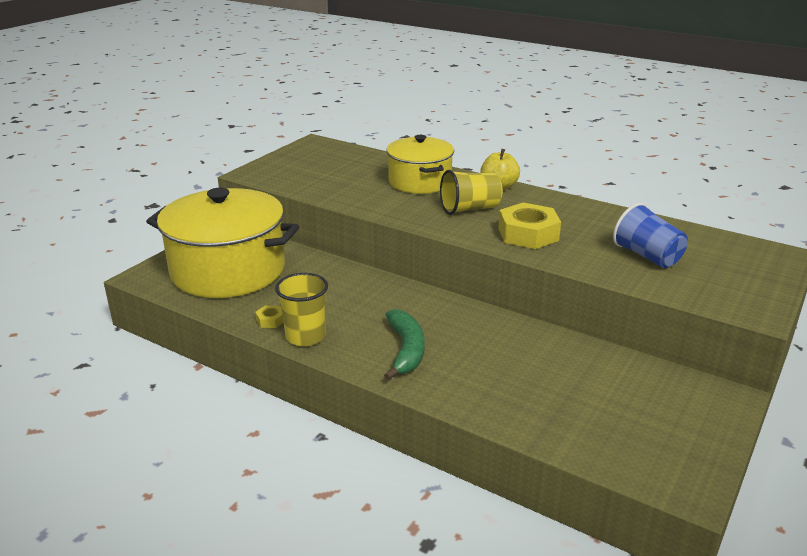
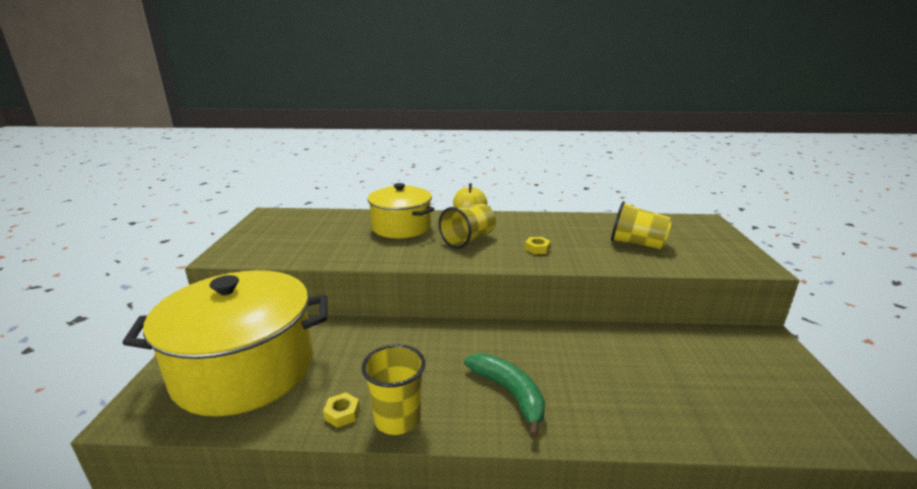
camera: 30 degrees left, 5 degrees down
(528, 234) = (537, 249): yellow nut -> yellow nut, size x0.45
(647, 256) = (637, 243): blue cup -> yellow cup

